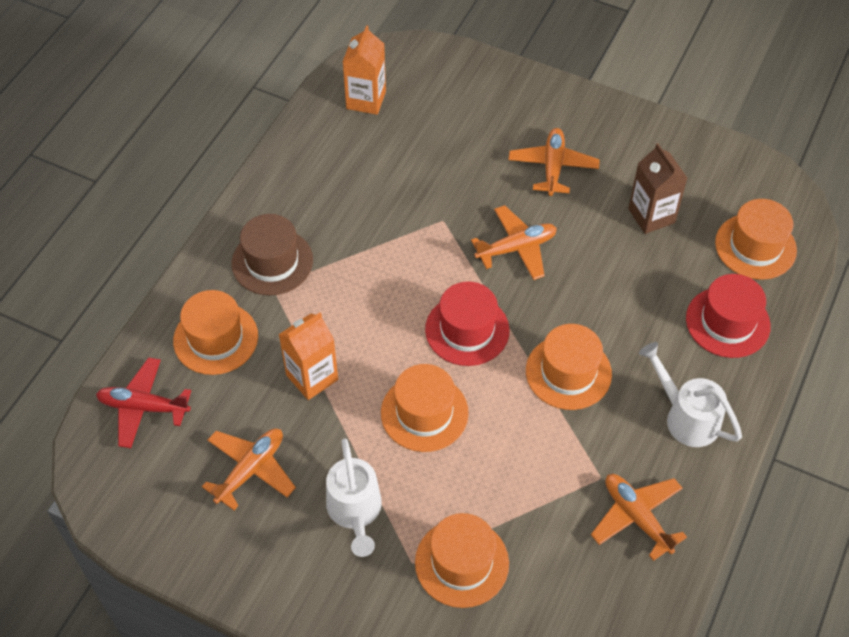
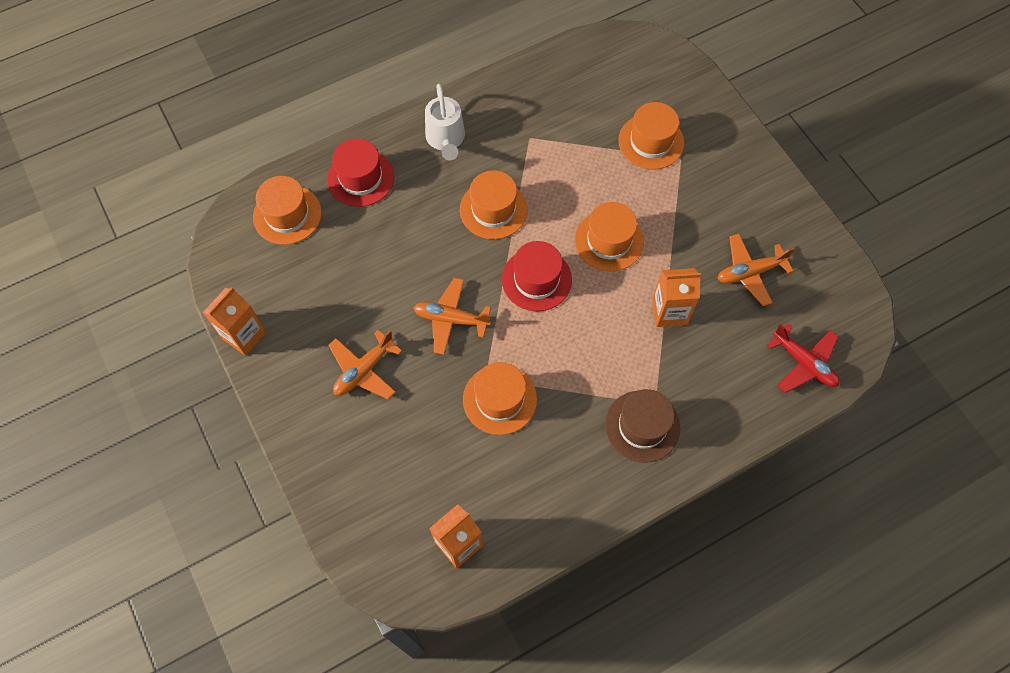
camera: 145 degrees left, 10 degrees up
(215, 338) = (723, 386): orange hat -> orange hat (500, 399)
(355, 512) = (697, 206): white watering can -> none
(636, 517) = (528, 105): orange plane -> none
(651, 216) = (332, 282): brown carton -> none
(678, 134) = (244, 335): none -> orange carton

